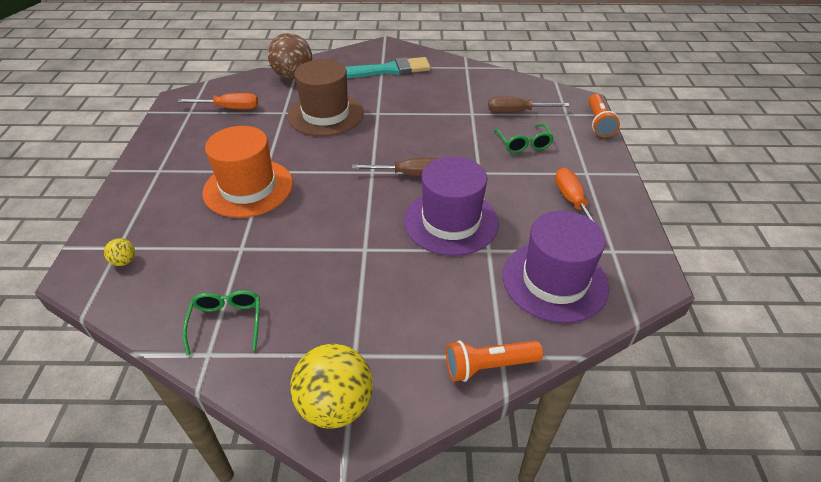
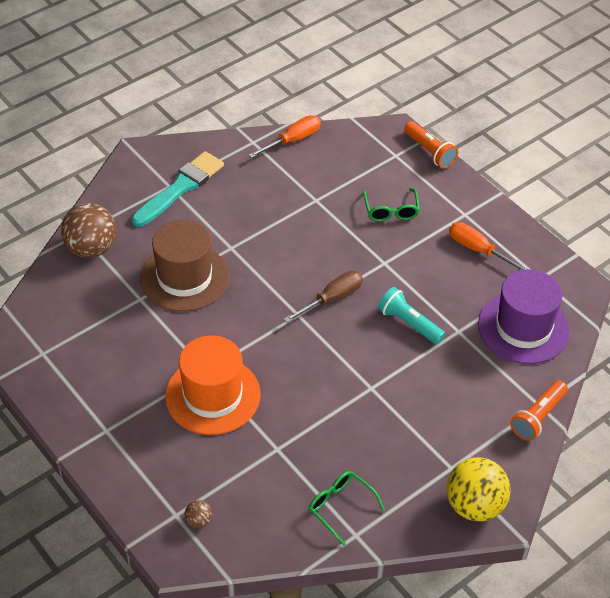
camera: 40 degrees left, 5 degrees up
(124, 261) = (199, 521): yellow ball -> brown ball
(230, 108) = (79, 325): orange screwdriver -> orange screwdriver (293, 140)
(451, 221) = (409, 323): purple hat -> turquoise flashlight
(516, 112) = (352, 176): brown screwdriver -> none
(523, 144) = (391, 211): green glasses -> green glasses turned 45 degrees clockwise

